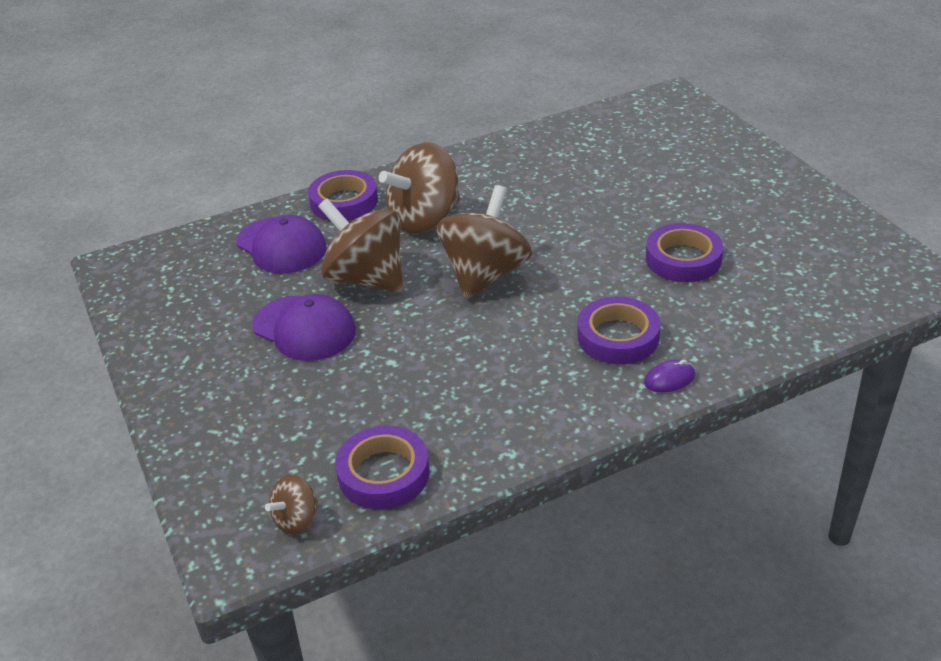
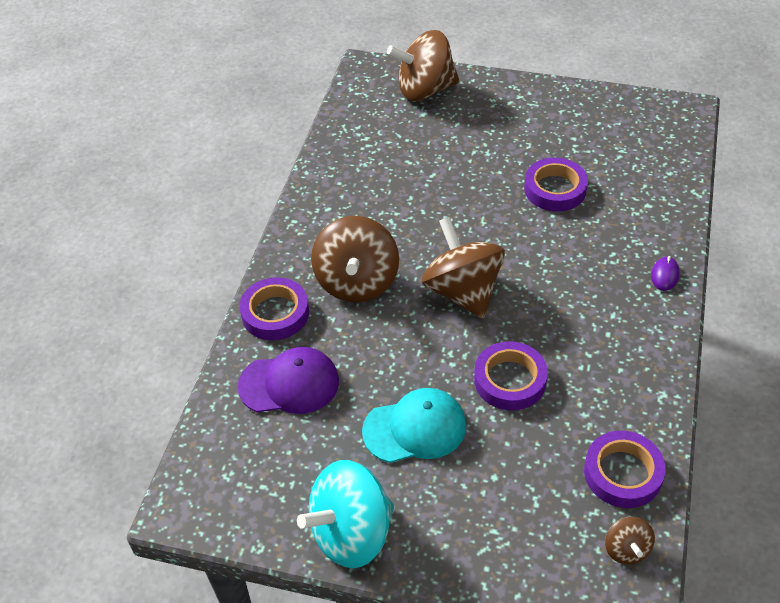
camera: 50 degrees left, 10 degrees up
(166, 352) = (351, 533): none -> turquoise spinning top
(304, 328) = (415, 428): purple cap -> turquoise cap
(366, 278) = (393, 357): brown spinning top -> brown spinning top (425, 90)
(618, 337) = (600, 270): purple tape -> purple tape (510, 380)

